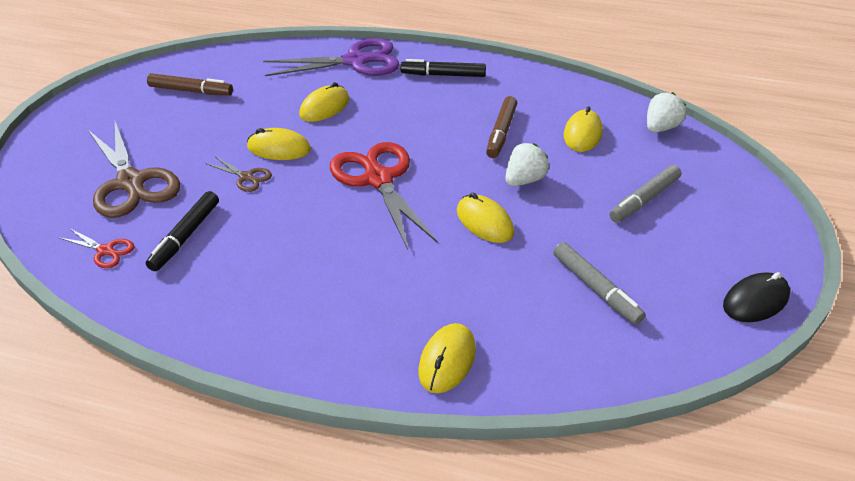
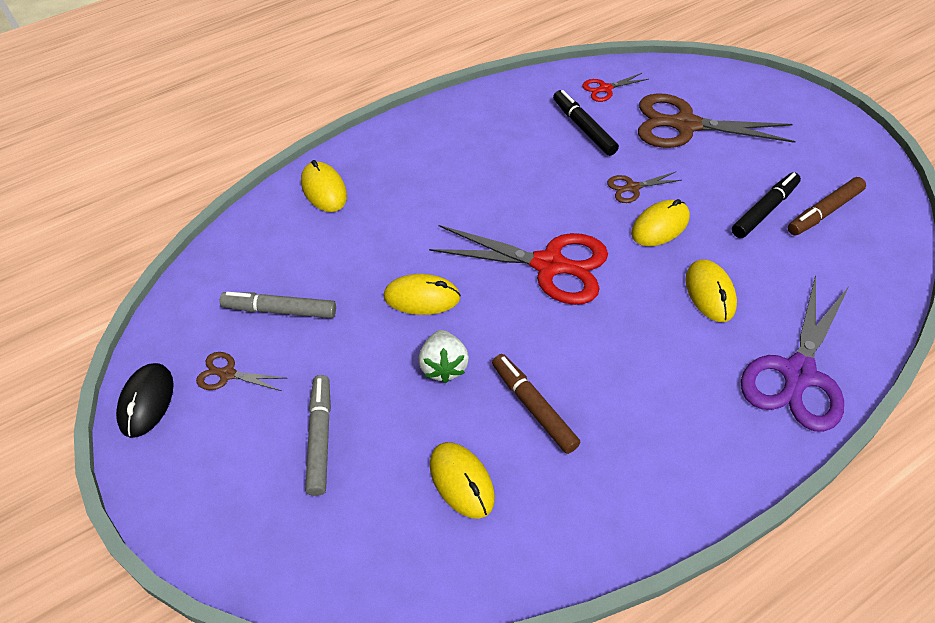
camera: 130 degrees right, 10 degrees up
(443, 75) = (698, 440): black marker -> black marker (764, 210)
(660, 128) = (395, 576): white strawberry -> none
(676, 275) = (227, 374): none -> brown scissors

